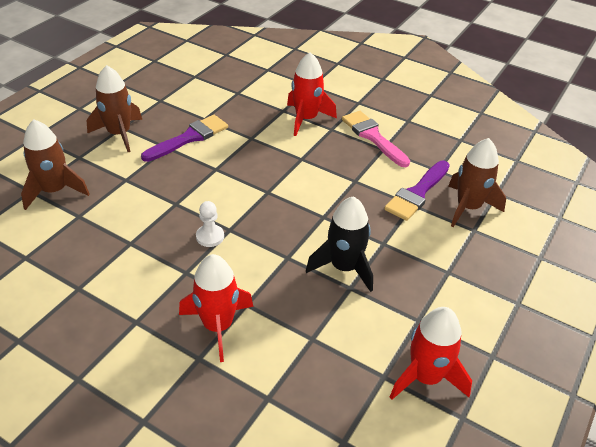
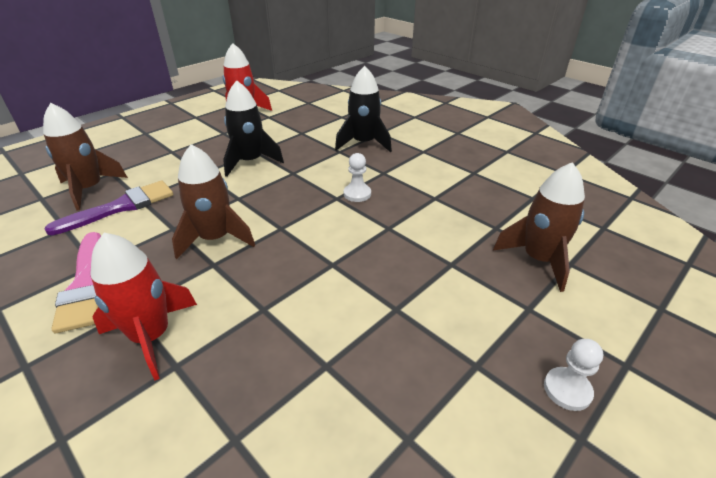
camera: 165 degrees left, 5 degrees down
(76, 123) = (567, 390): none -> white pawn
(119, 134) = (477, 347): brown rocket -> brown rocket (215, 238)
(189, 138) = (359, 322): purple brush -> none
(218, 326) = (363, 143): red rocket -> black rocket

